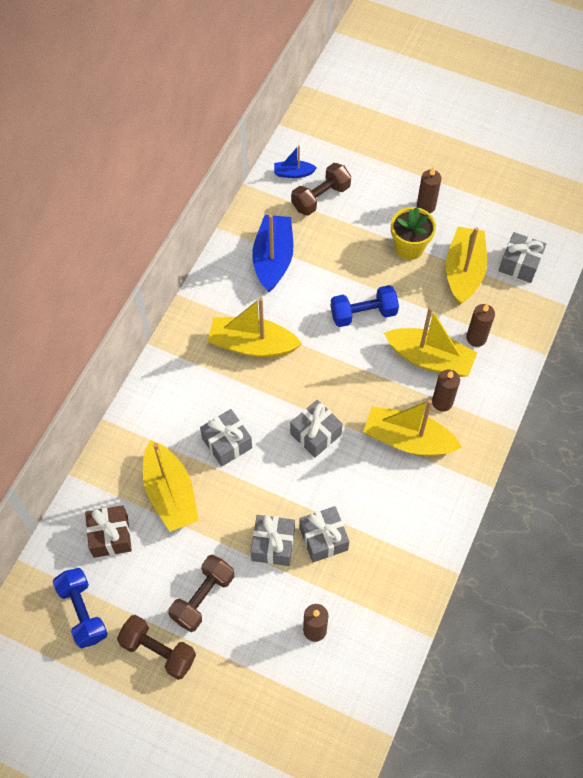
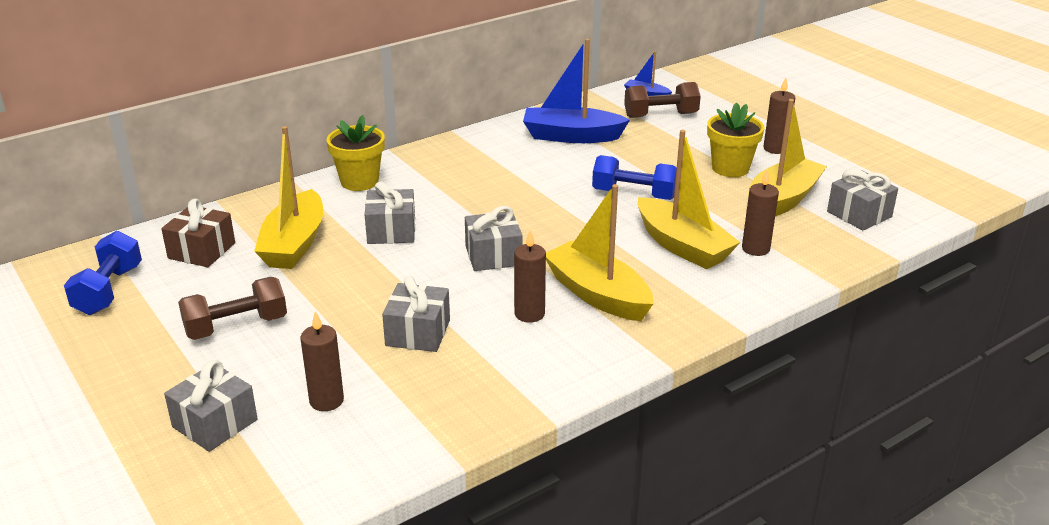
camera: 30 degrees right, 30 degrees down
(158, 396) = (359, 181): none -> yellow flower pot
(158, 651) = (142, 347): brown dumbbell -> none
(252, 345) = (491, 179): yellow boat -> none
(273, 259) = (571, 136): blue boat -> blue boat turned 120 degrees counterclockwise
(273, 545) = (357, 317): grey gift -> grey gift (215, 423)
(442, 402) = (668, 281): brown candle -> brown candle (529, 314)

